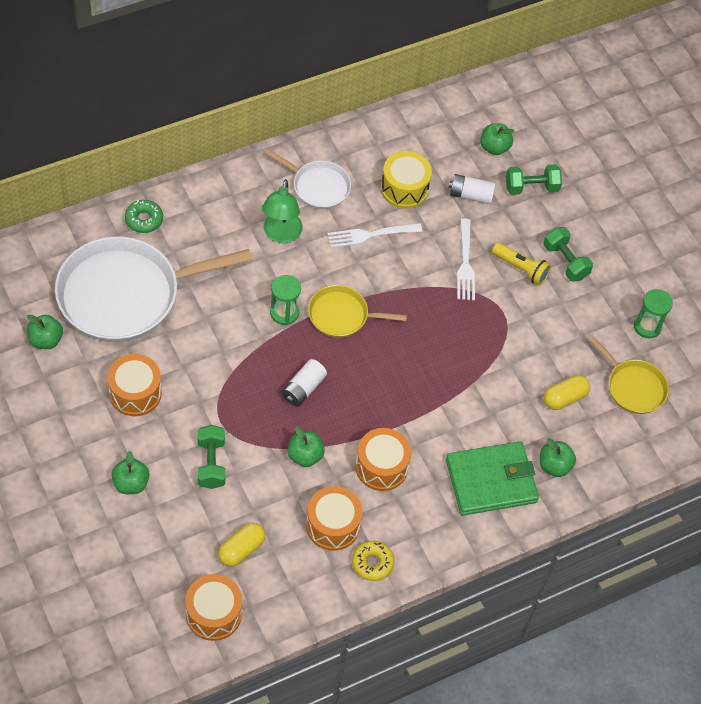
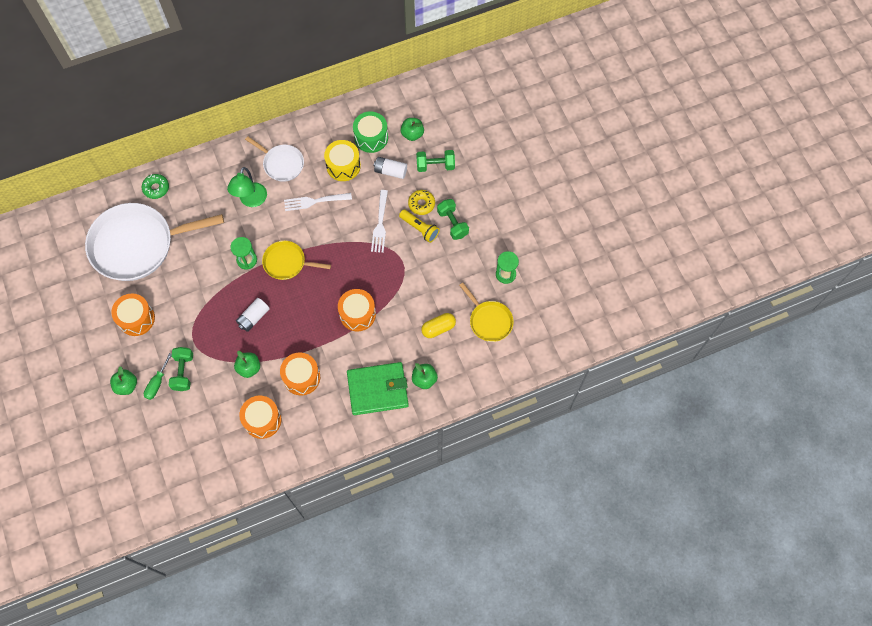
camera: 10 degrees right, 10 degrees up
(46, 340) = (79, 278): green apple -> none
(175, 479) = (157, 383): none -> green screwdriver
(213, 614) = (173, 482): orange drum -> orange drum (357, 314)
(241, 549) = (197, 436): yellow capsule -> none
(372, 563) = (287, 449): yellow donut -> yellow donut (421, 204)
(438, 152) = (371, 137): none -> green drum

